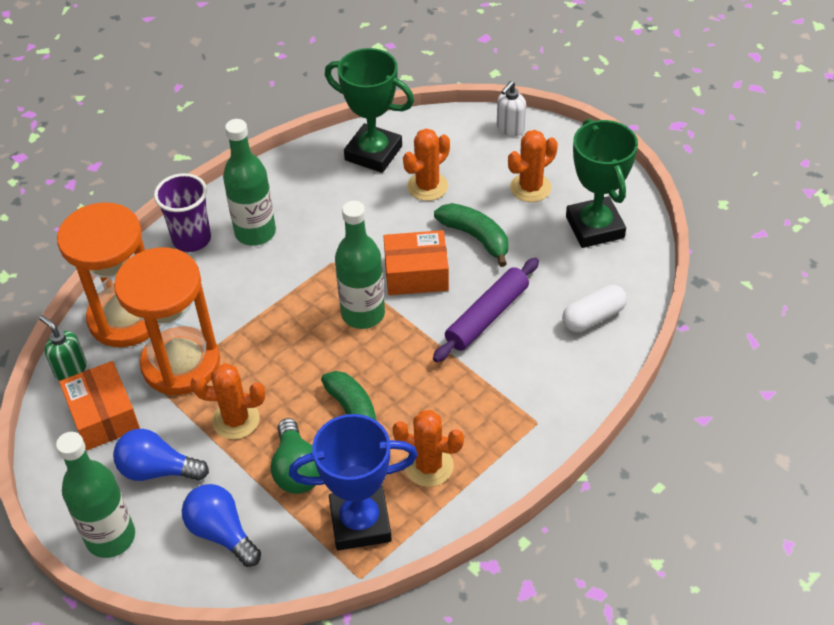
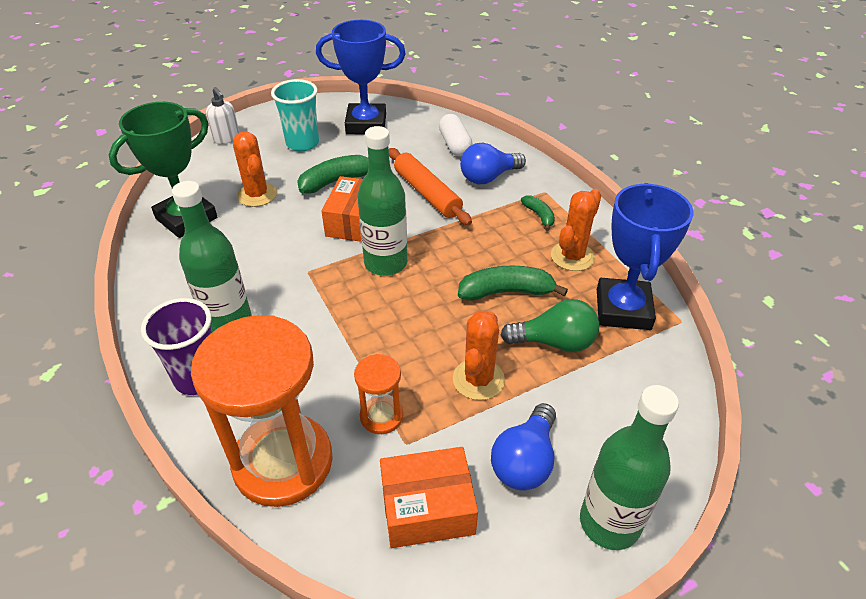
camera: 75 degrees left, 5 degrees down
(70, 369) = (337, 538): green soap dispenser -> none
(181, 364) = (381, 416): orange hourglass -> orange hourglass, size x0.46
(222, 533) = (619, 414): blue light bulb -> blue light bulb (488, 177)
(487, 316) = (427, 193): purple rolling pin -> orange rolling pin
(488, 424) = (539, 216): none -> green banana
(530, 188) = (302, 143): orange cactus -> turquoise cup
(595, 227) = (366, 124): green trophy -> blue trophy

